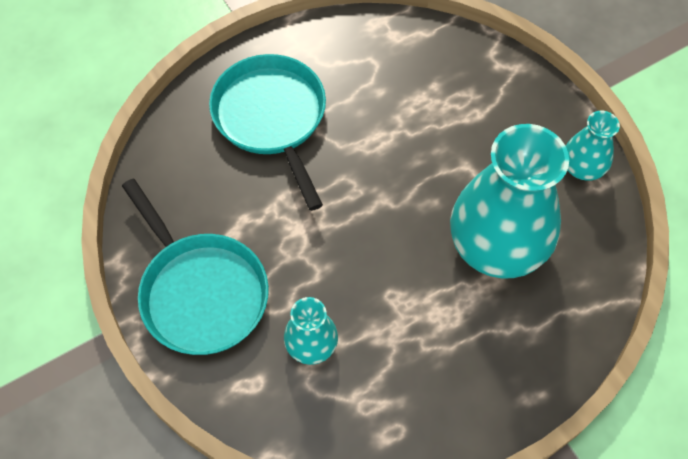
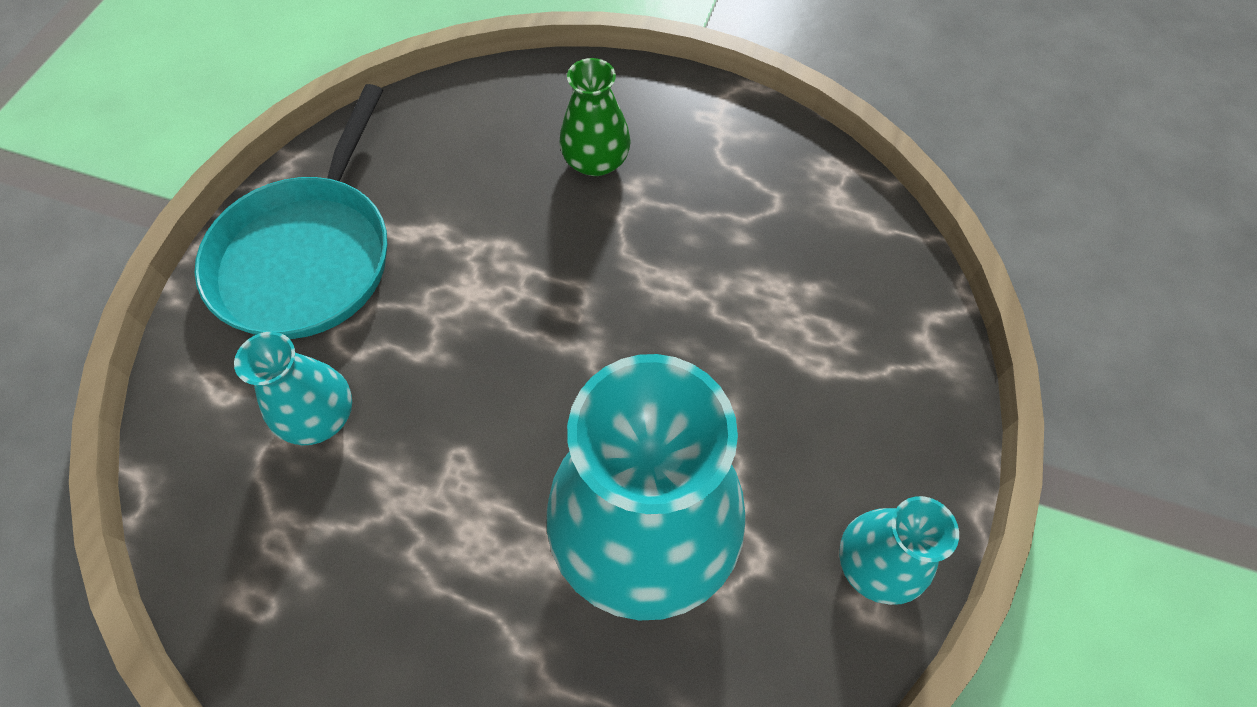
camera: 50 degrees right, 0 degrees up
(272, 118) = (596, 161): turquoise pan -> green vase

